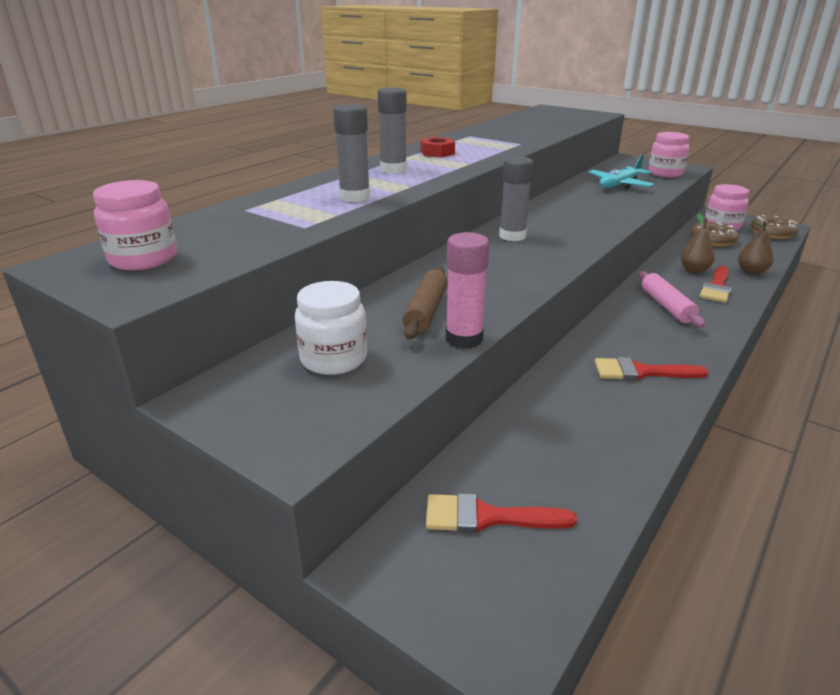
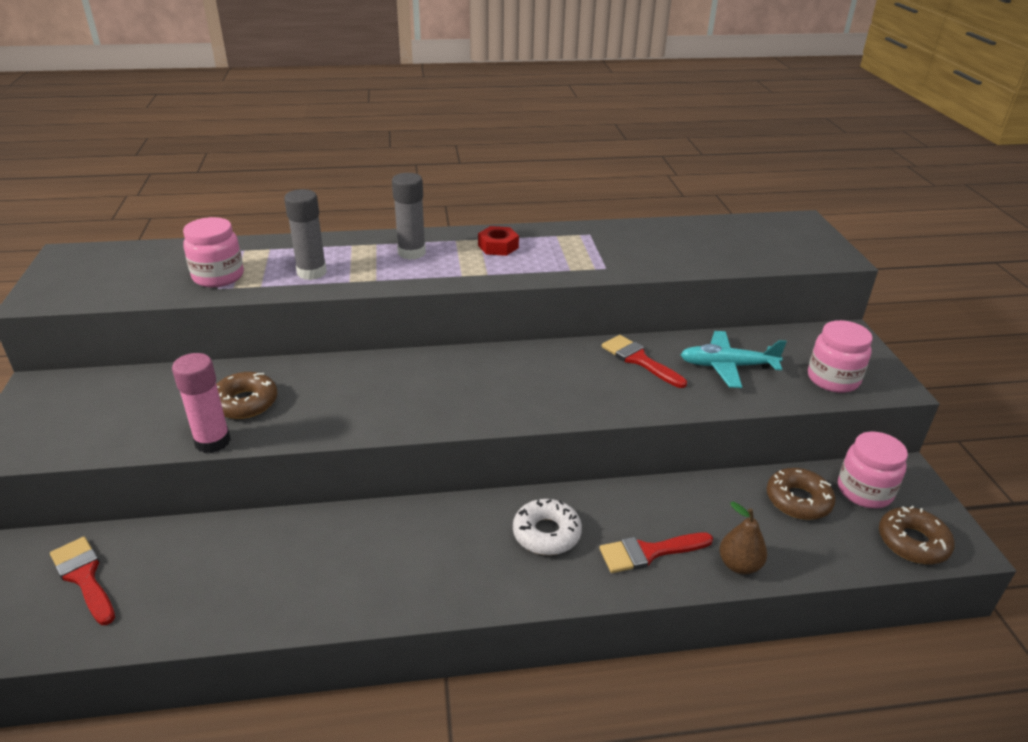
camera: 45 degrees right, 5 degrees up
(143, 259) = (98, 270): pink jar -> pink jar (218, 276)
(334, 359) = (130, 404): white jar -> none
(425, 311) = (245, 403): brown rolling pin -> brown donut
(512, 236) = (462, 370): grey glue stick -> none
(641, 372) = (376, 570): red brush -> red brush (639, 360)
(667, 306) = (546, 533): pink rolling pin -> white donut
(694, 270) = (676, 518): brown pear -> none

